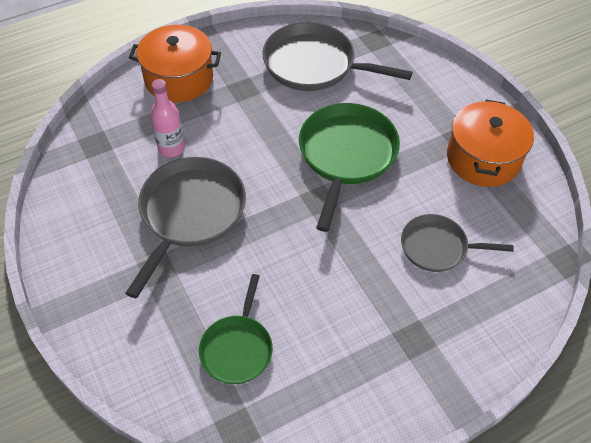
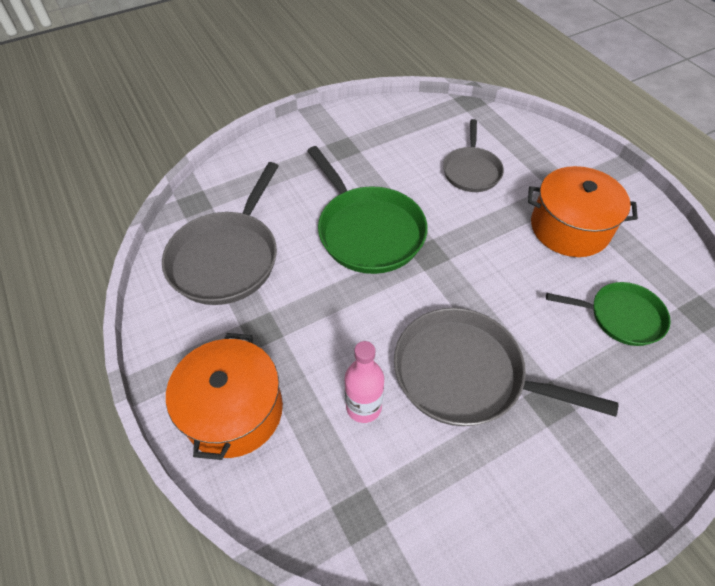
camera: 90 degrees left, 0 degrees up
(346, 155) = (368, 231): green pan -> green pan turned 135 degrees counterclockwise
(483, 158) = (367, 135): orange pot -> orange pot (569, 228)

